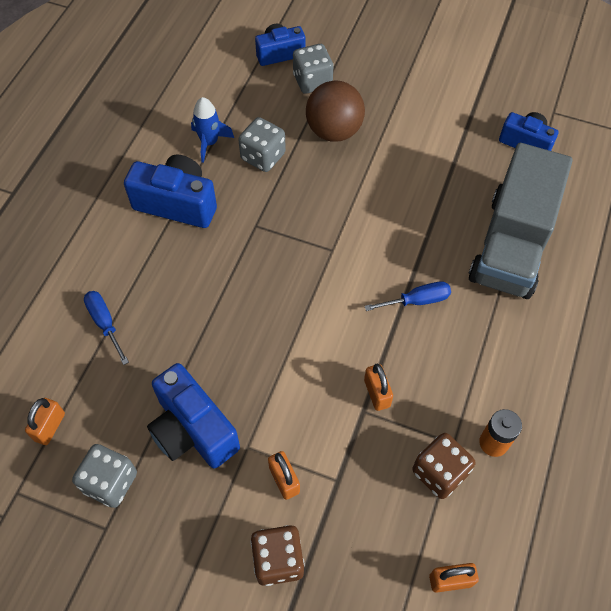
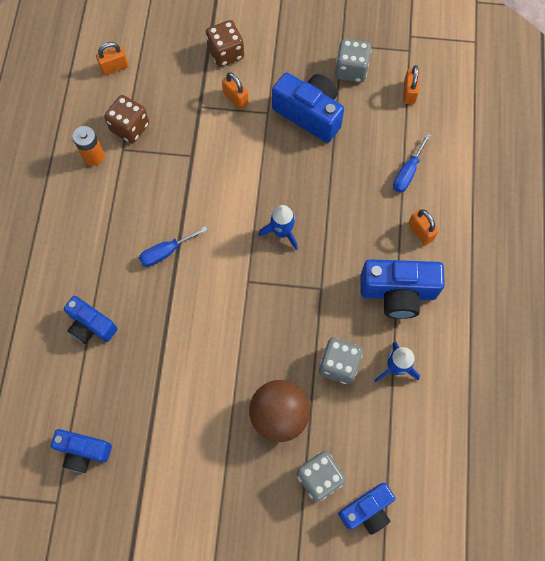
camera: 165 degrees right, 10 degrees up
(105, 323) = (407, 172): blue screwdriver -> blue screwdriver turned 75 degrees clockwise
(278, 291) = (282, 232): none -> blue rocket
(377, 393) = (184, 170): orange padlock -> orange padlock (420, 232)
(511, 245) = (91, 326): grey truck -> blue camera

